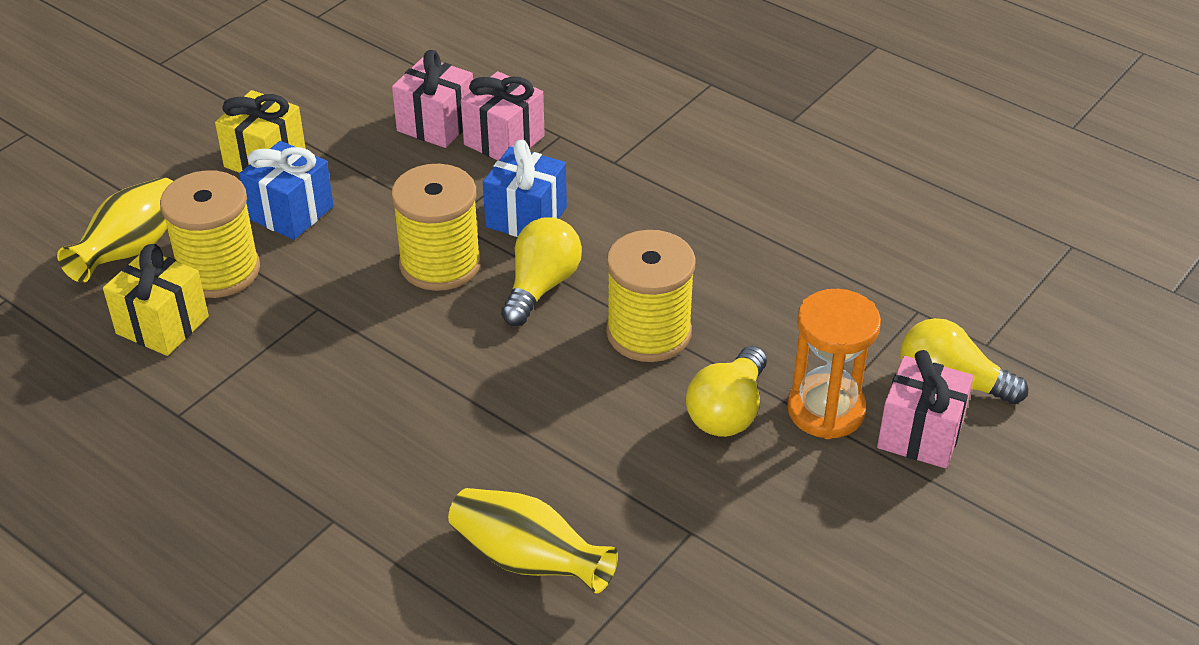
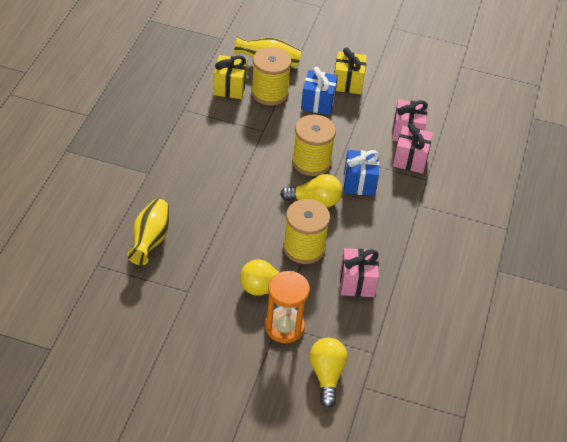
camera: 65 degrees right, 5 degrees up
(920, 434) = (285, 368): pink gift -> pink gift (357, 282)

